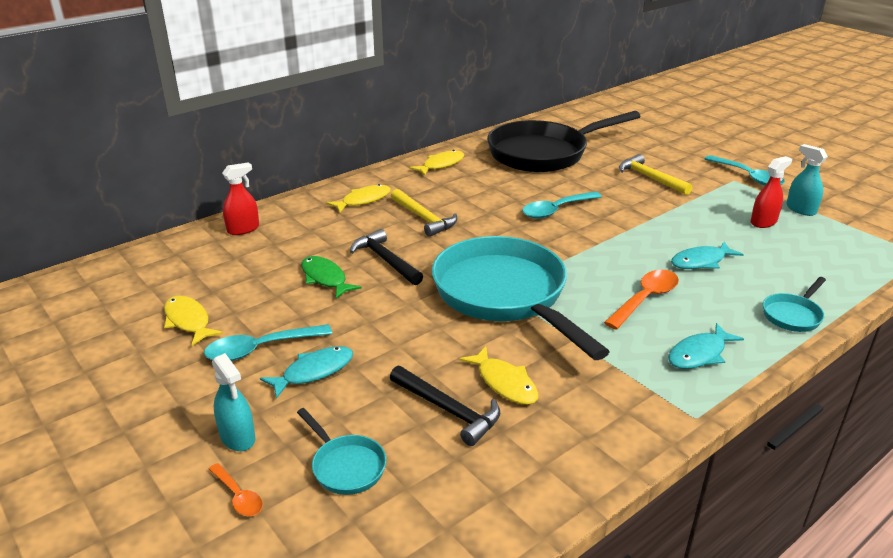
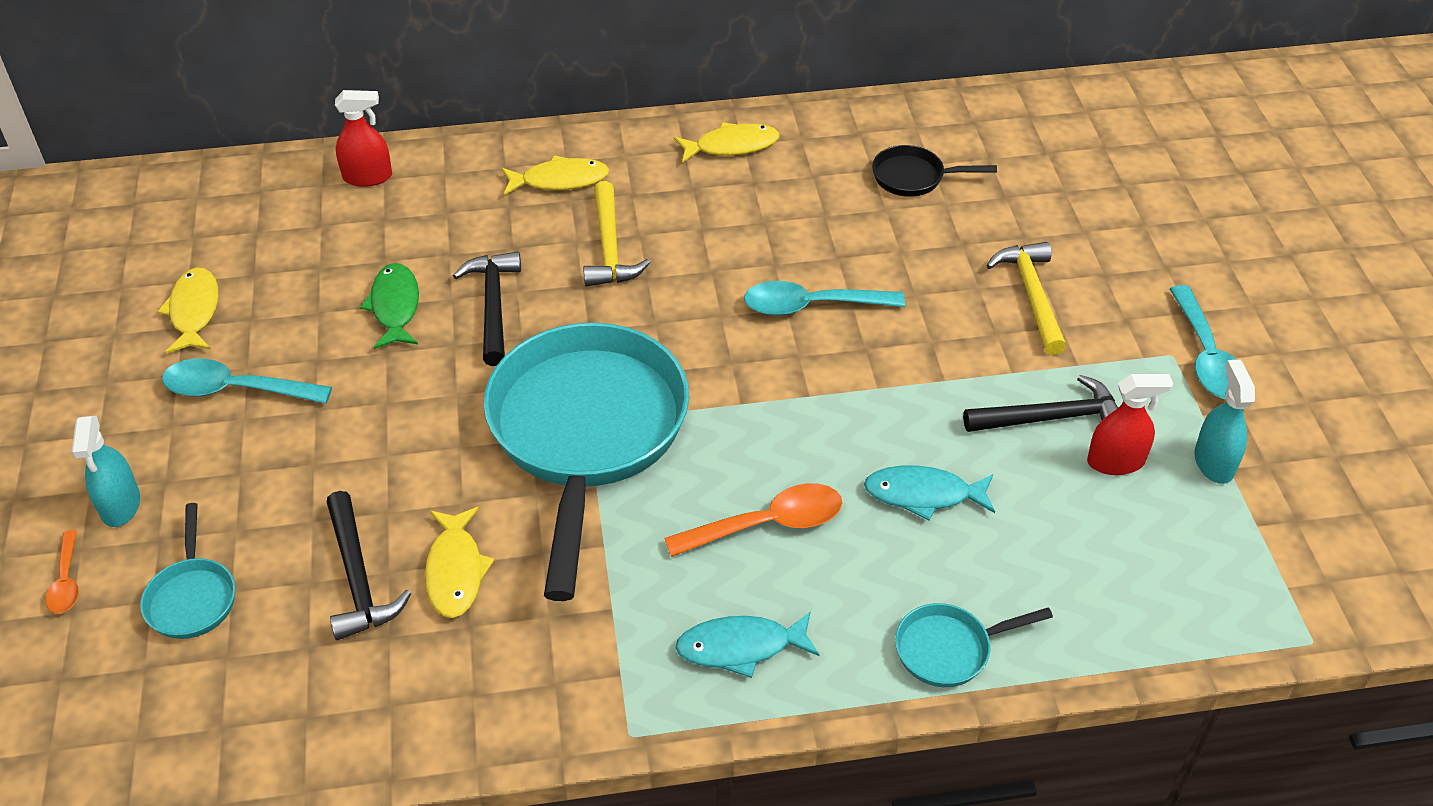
camera: 30 degrees right, 15 degrees up
(314, 372) = (264, 451): turquoise fish -> none
(544, 153) = (914, 177): black pan -> black pan, size x0.41
(716, 216) = (1051, 418): none -> black hammer

